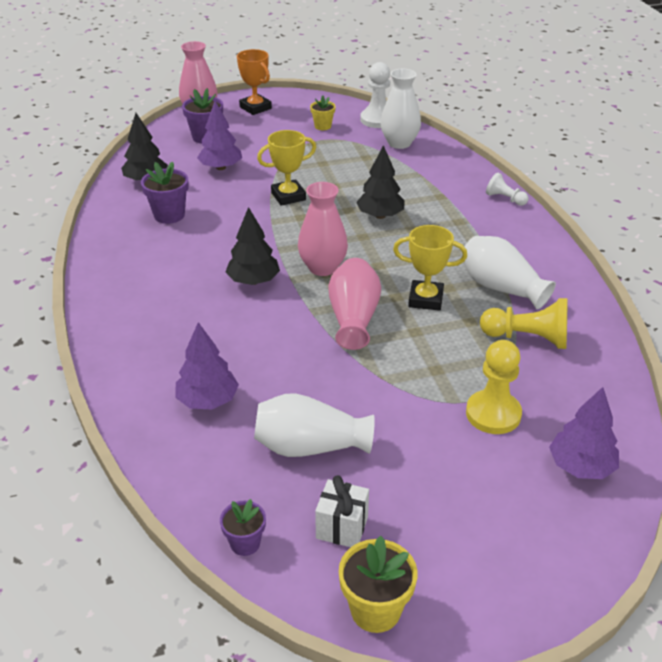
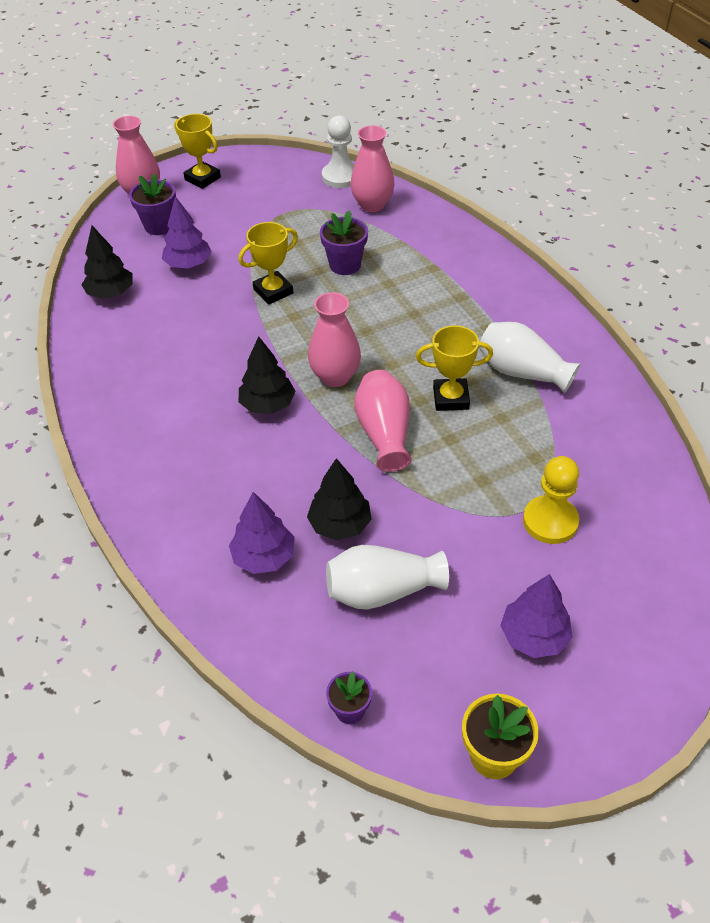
camera: 10 degrees left, 10 degrees up
(169, 215) = (151, 335): purple flower pot -> purple flower pot (345, 265)
(255, 108) = (202, 178): orange trophy -> yellow trophy
(323, 126) = (284, 193): yellow flower pot -> none
(342, 527) = (438, 674): white gift -> none
(380, 216) = (377, 302): black tree -> black tree (340, 525)
(399, 143) = (372, 205): white vase -> pink vase
(505, 199) = (500, 261): white pawn -> none
(527, 338) = (562, 428): yellow pawn -> none
(580, 466) = (646, 565): purple tree -> purple tree (533, 636)

